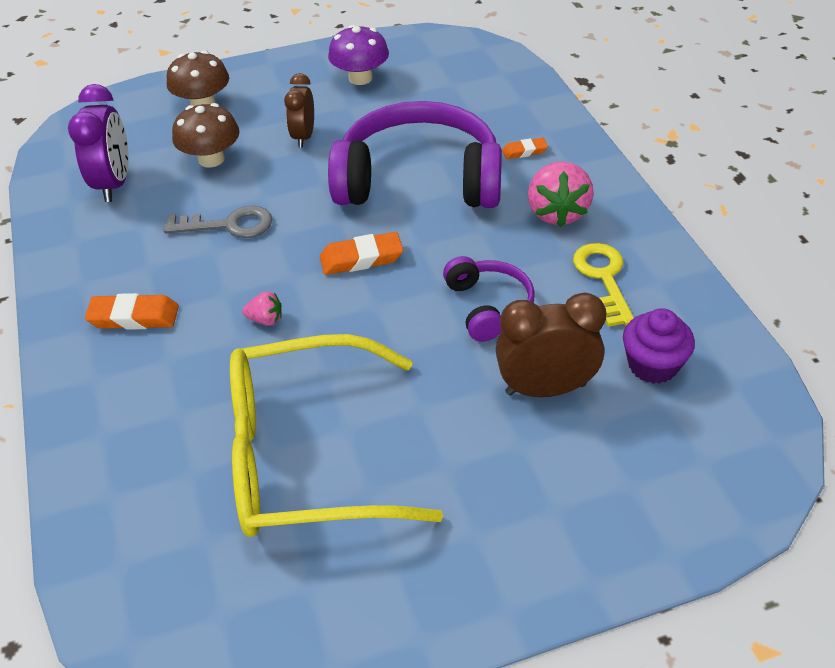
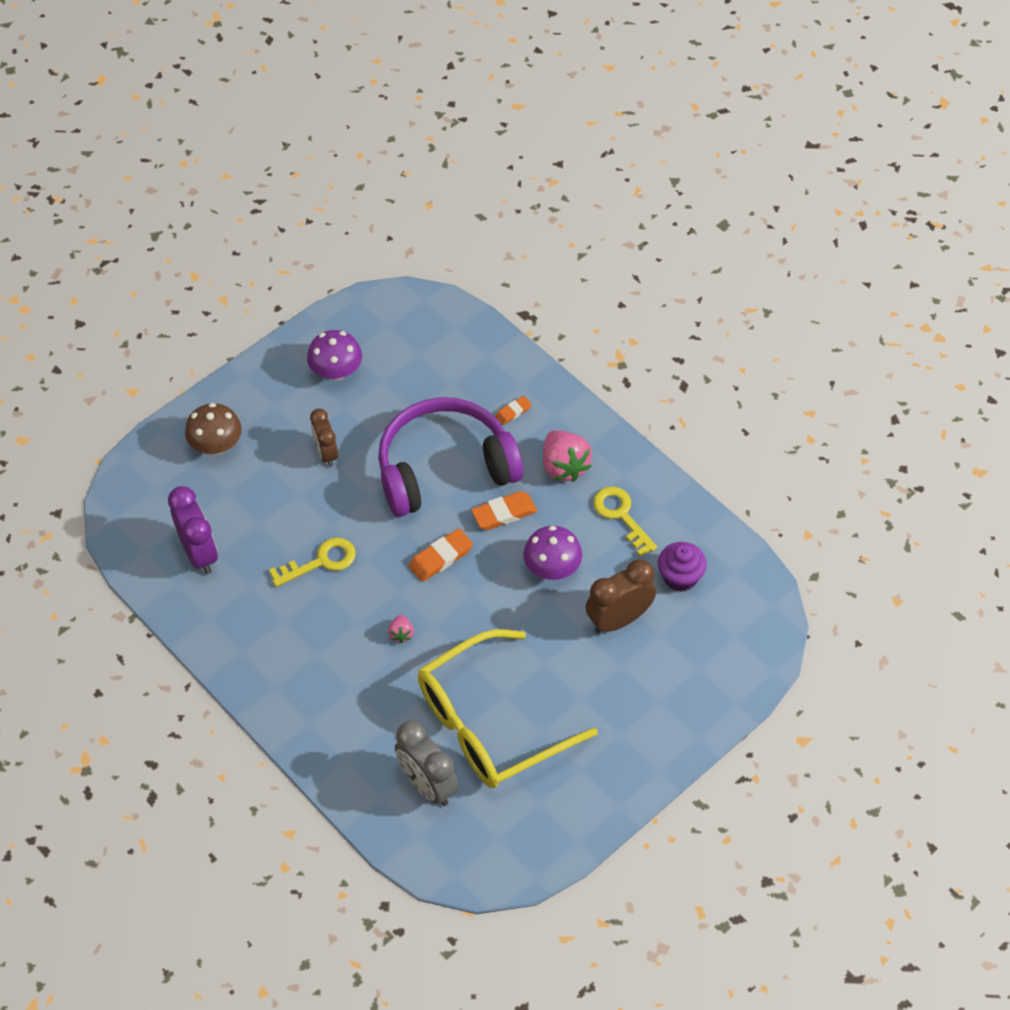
camera: 25 degrees left, 10 degrees up
(134, 317) = (303, 665): orange eraser -> orange eraser (504, 513)
(178, 503) = (428, 785): none -> grey clock
(211, 159) = (263, 502): brown mushroom -> none
(229, 225) = (321, 562): grey key -> yellow key
(265, 320) = (401, 634): pink strawberry -> pink strawberry turned 105 degrees clockwise
(488, 306) = (552, 568): purple headphones -> purple mushroom

